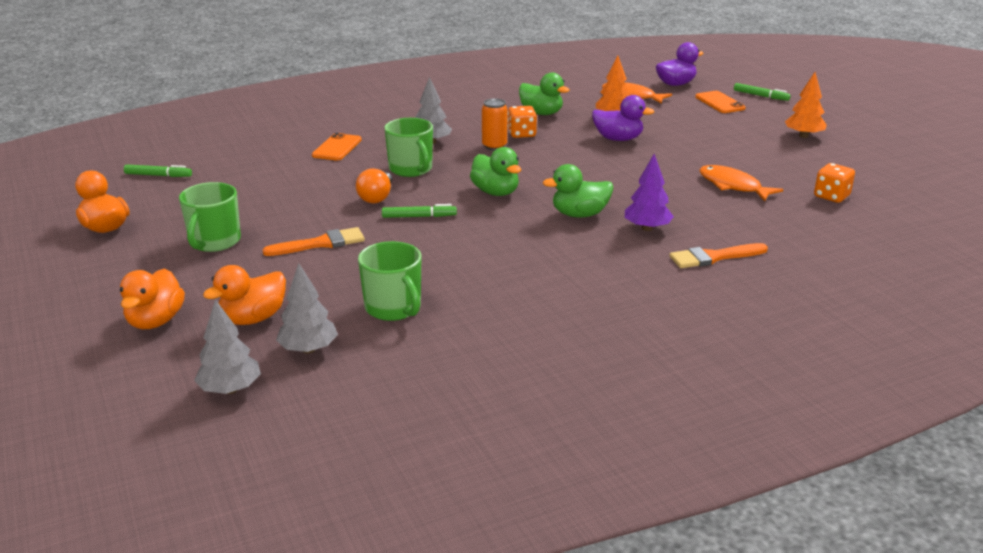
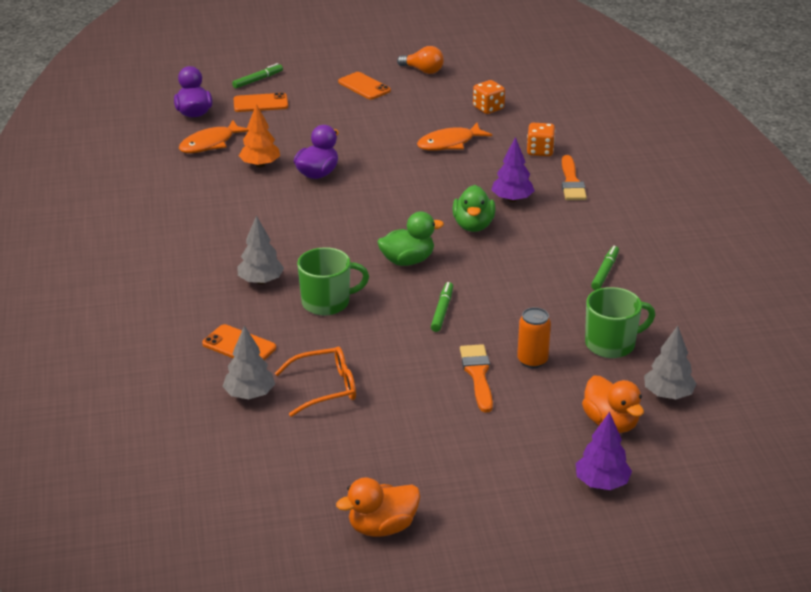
camera: 75 degrees left, 5 degrees up
(155, 321) = (601, 483): orange duck -> purple tree
(158, 175) = (248, 487): green marker -> green marker (605, 272)
(214, 242) = (448, 444): green mug -> none
(230, 389) = (720, 439): grey tree -> grey tree (250, 394)
(287, 184) = (325, 388): none -> orange glasses
(377, 197) = (387, 331): orange light bulb -> orange light bulb (423, 70)
(494, 146) = (295, 244): orange can -> orange can (532, 360)
(521, 134) = (272, 223): orange dice -> orange dice (540, 151)
(541, 113) = (222, 202): green duck -> none
(803, 136) = (364, 86): orange tree -> orange phone

